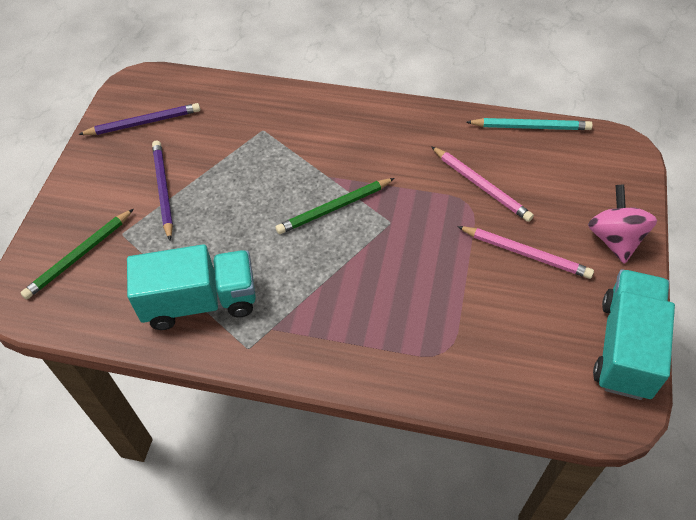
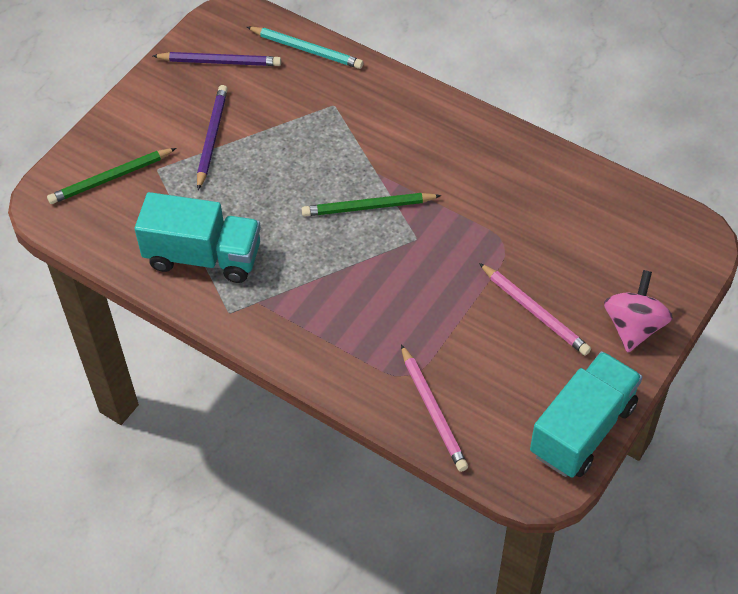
camera: 20 degrees right, 0 degrees up
(481, 186) = (526, 230): pink pencil -> pink pencil (433, 410)
(530, 127) = (613, 185): turquoise pencil -> turquoise pencil (306, 50)

